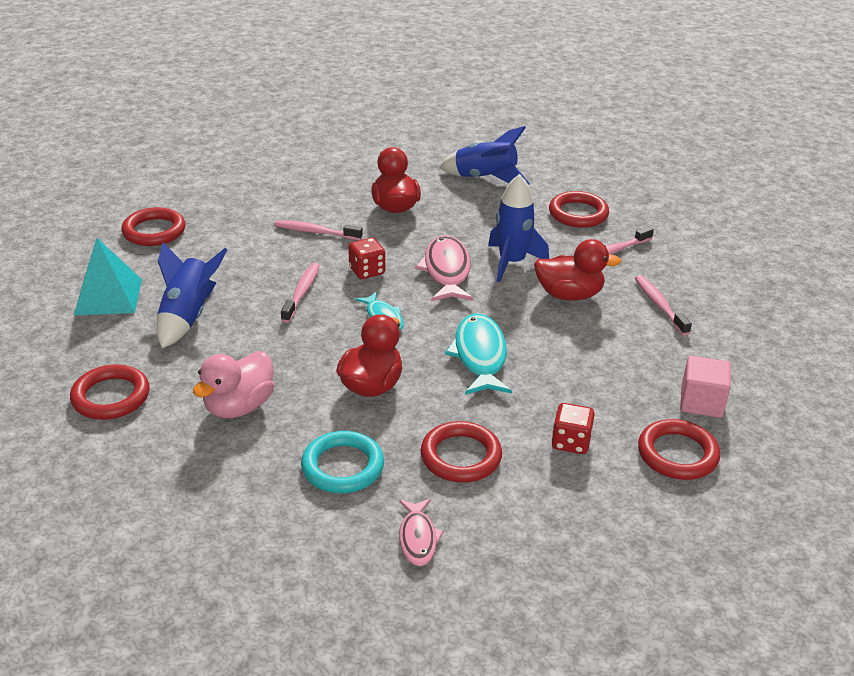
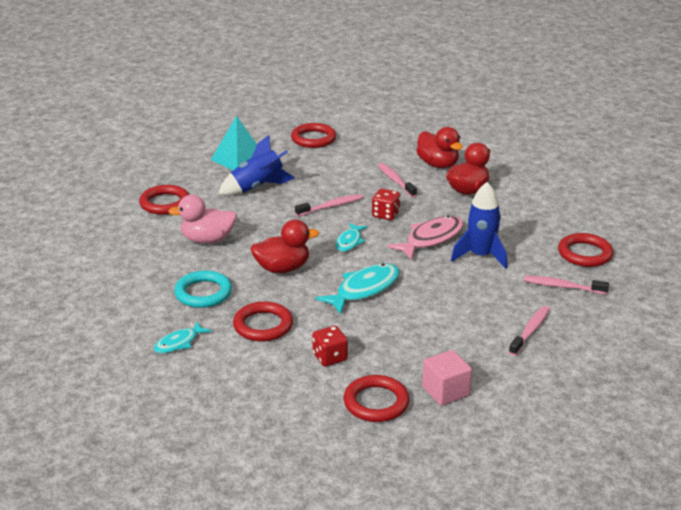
camera: 50 degrees right, 5 degrees down
(418, 538) = (179, 343): pink fish -> turquoise fish
(485, 178) = (561, 202): blue rocket -> none
(569, 295) = (481, 292): red duck -> red duck (438, 164)

